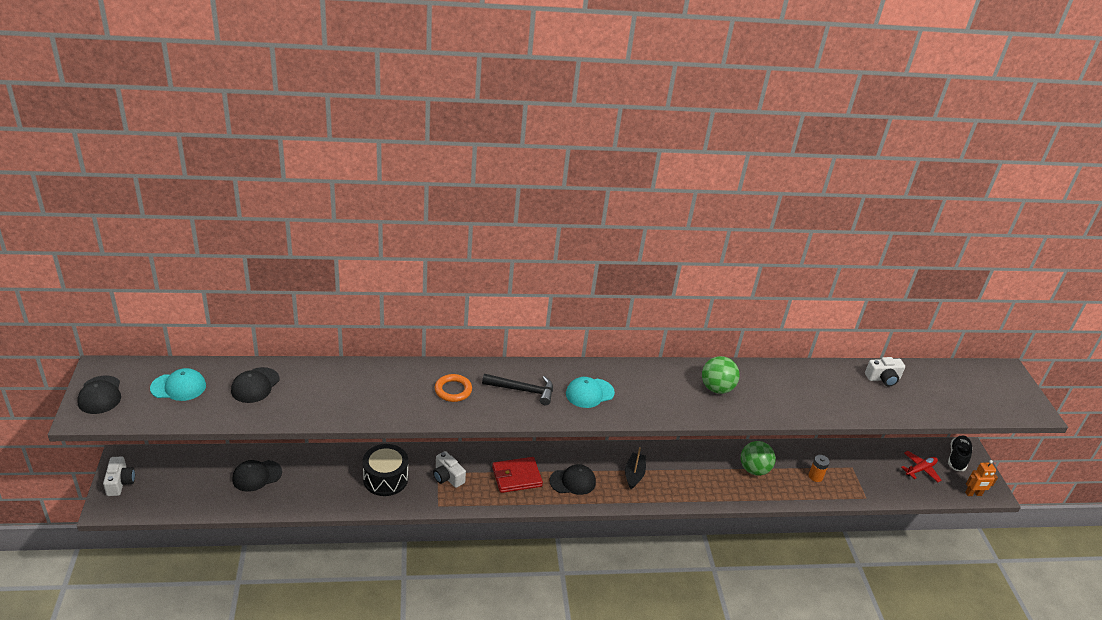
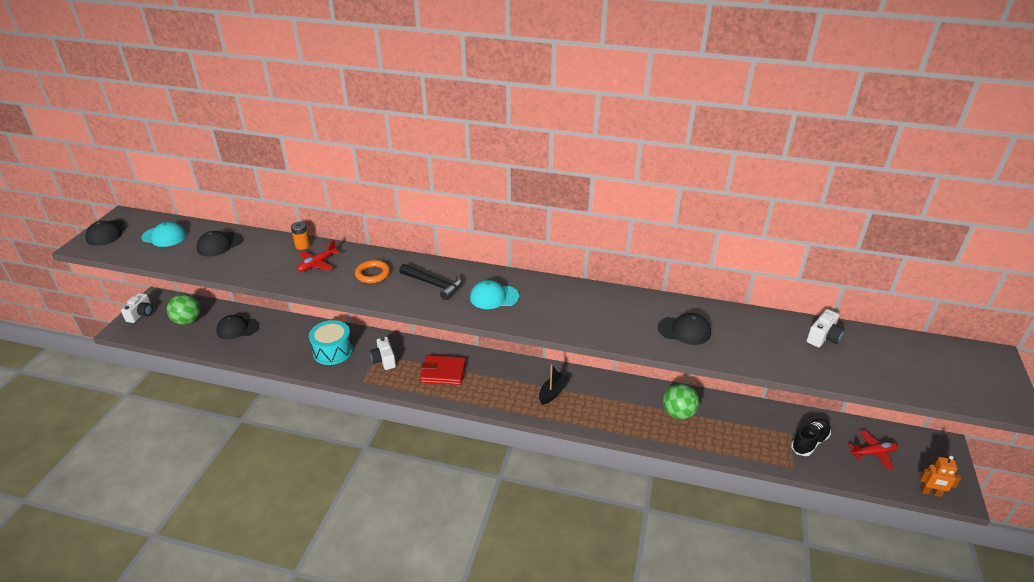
camera: 25 degrees right, 0 degrees up
(385, 389) = (317, 264): none -> red plane
(385, 479) = (333, 351): black drum -> turquoise drum
(573, 481) = (491, 386): black cap -> black cap (684, 330)
(716, 388) = (625, 314): green ball -> green ball (188, 321)
(815, 476) = (743, 434): orange battery -> orange battery (302, 245)
(883, 378) = (823, 337): white camera -> white camera turned 60 degrees counterclockwise
(957, 458) = (926, 451): black shoe -> black shoe (809, 442)

